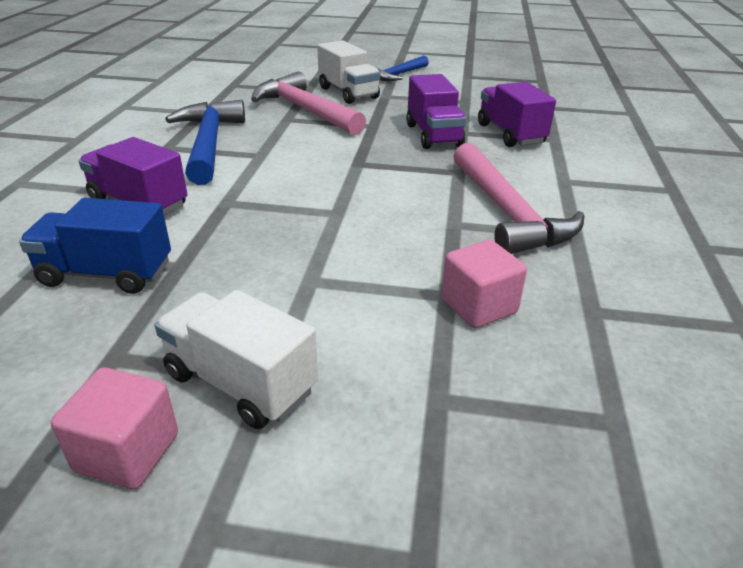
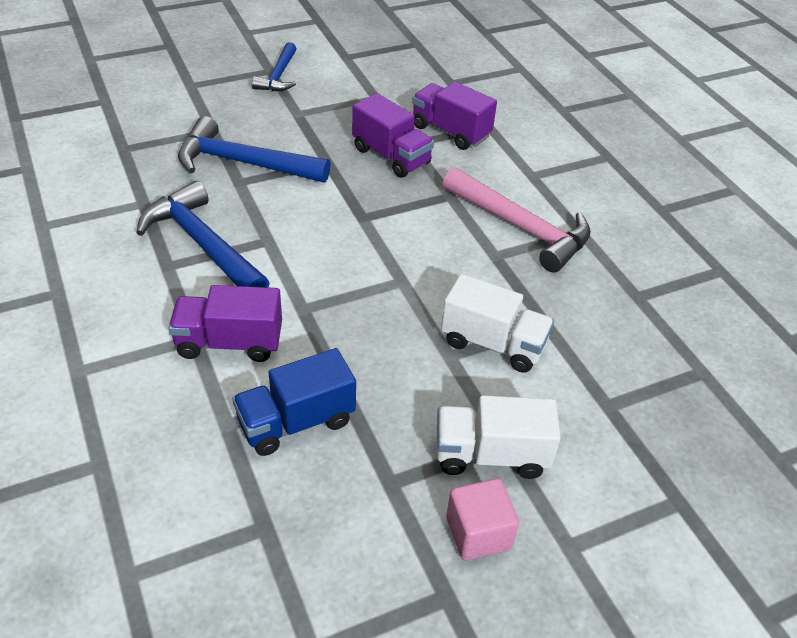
camera: 35 degrees left, 10 degrees up
(305, 110) = (244, 163): pink hammer -> blue hammer
(348, 93) = (258, 121): white truck -> white truck (493, 344)
(478, 306) = (573, 324): pink cube -> none

